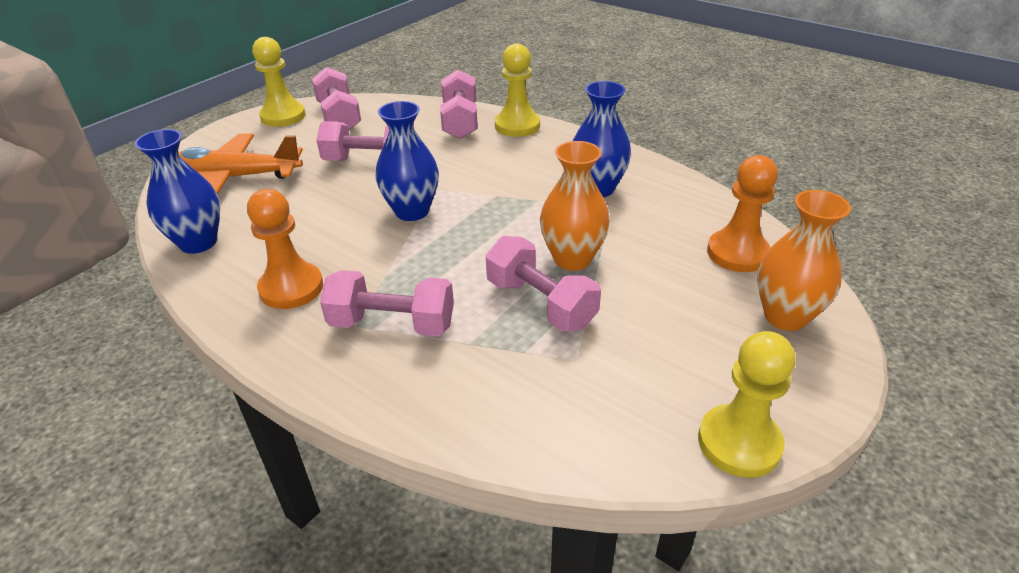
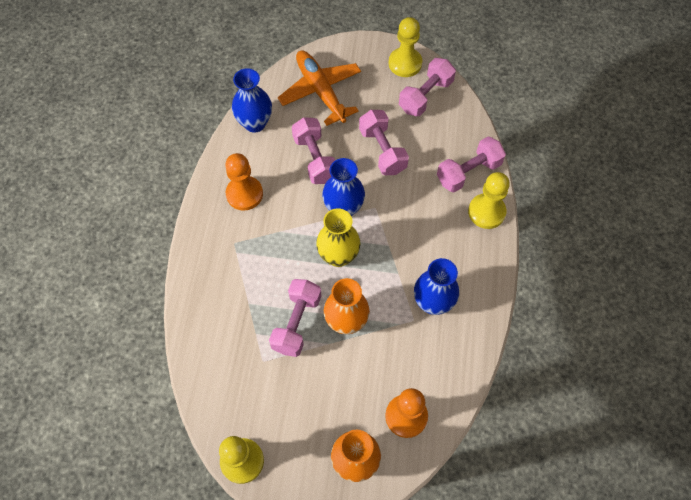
camera: 60 degrees right, 25 degrees up
(392, 324) = (243, 259): pink dumbbell -> pink dumbbell (315, 159)
(473, 236) = (338, 256): none -> yellow vase

